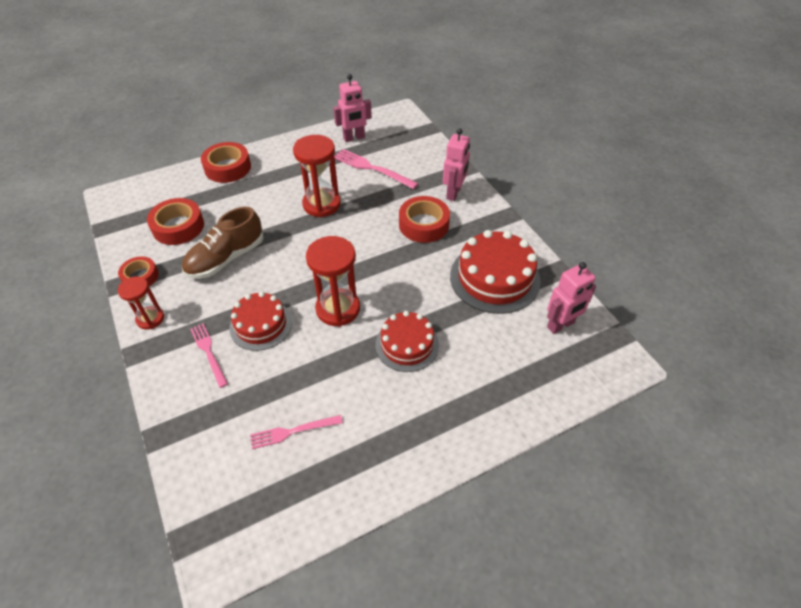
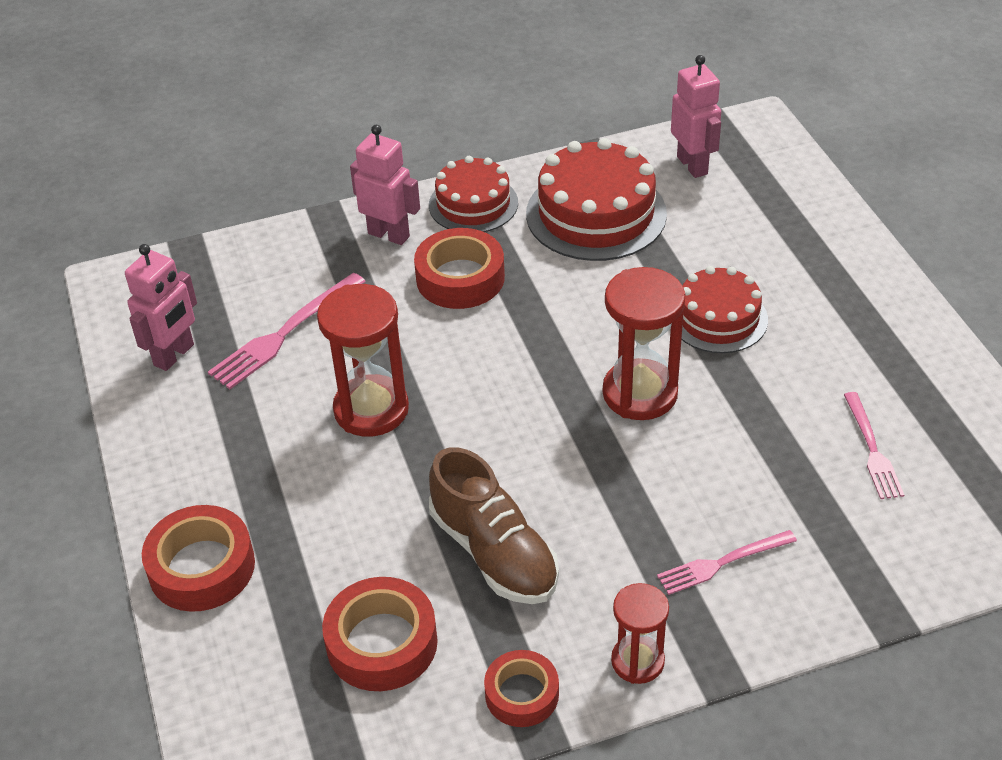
camera: 80 degrees left, 5 degrees down
(261, 324) = (665, 493): red cake -> red cake (473, 204)
(354, 138) = (174, 355): pink robot -> pink robot turned 45 degrees clockwise

